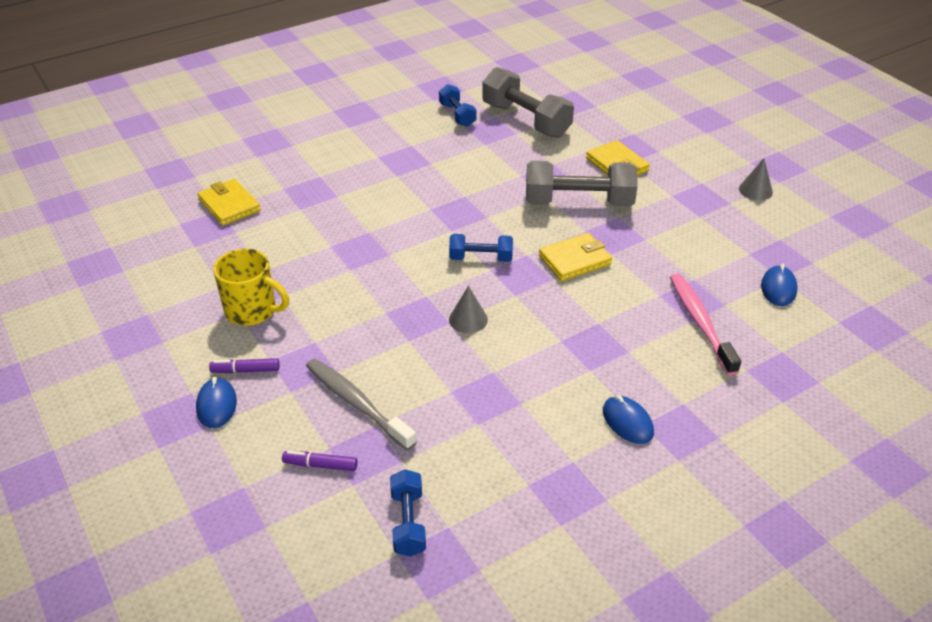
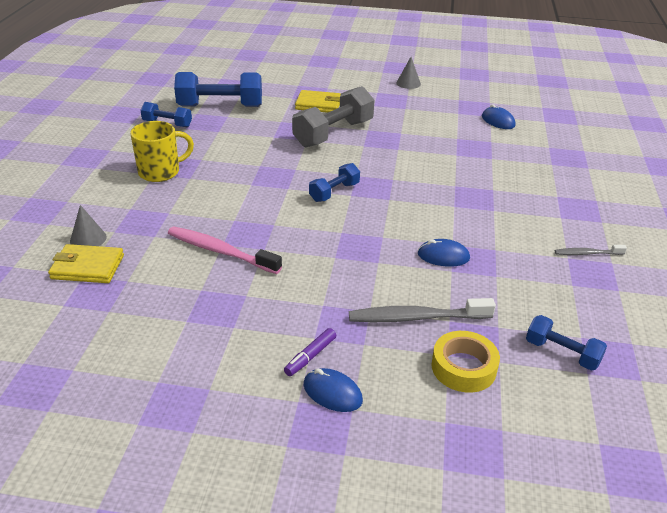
camera: 50 degrees left, 5 degrees down
(252, 311) = (242, 318): yellow mug -> yellow mug (160, 172)
(321, 465) = (463, 367): purple marker -> yellow tape
(468, 319) = (389, 228): grey cone -> grey cone (88, 239)
(526, 120) = (220, 106): grey dumbbell -> blue dumbbell
(575, 260) = (386, 163): yellow wallet -> none
(599, 473) = (587, 253): none -> grey toothbrush
(627, 422) = (553, 221): blue mouse -> blue mouse (443, 256)
(700, 322) = (496, 156): pink toothbrush -> pink toothbrush (221, 251)

